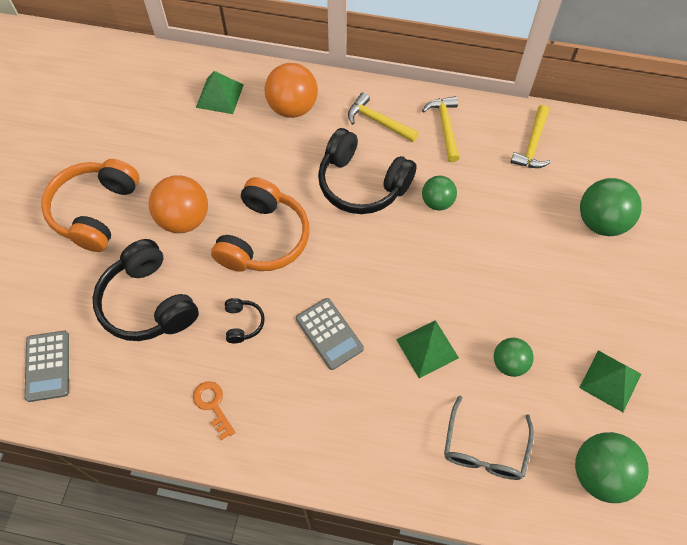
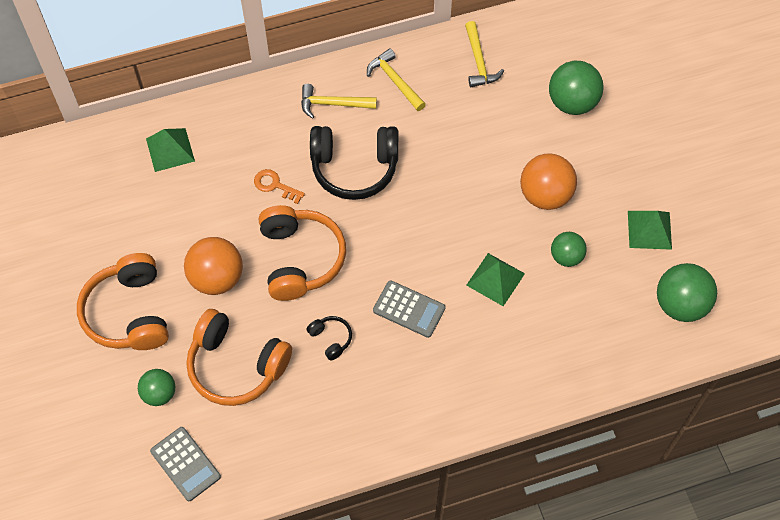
camera: 30 degrees left, 0 degrees up
(148, 303) = (236, 365): black headphones -> orange headphones
(213, 405) = (351, 417): orange key -> orange key (275, 185)
(292, 107) = (246, 128): orange ball -> orange ball (545, 195)
(437, 202) = (429, 152): green ball -> green ball (159, 393)
(484, 448) = (585, 332): grey glasses -> none

